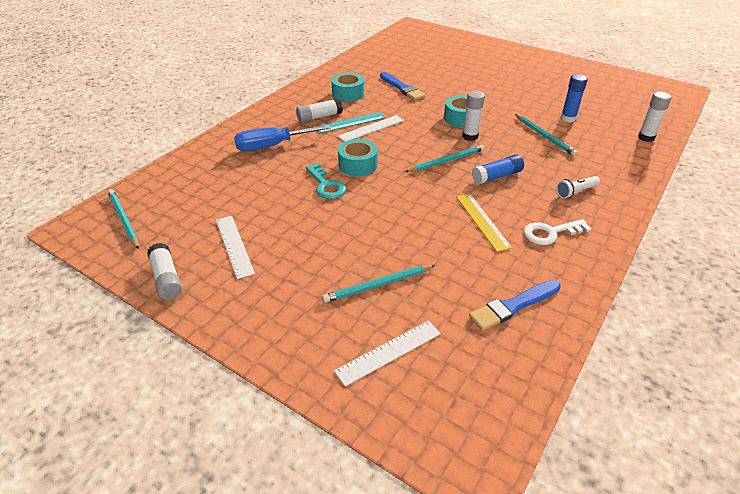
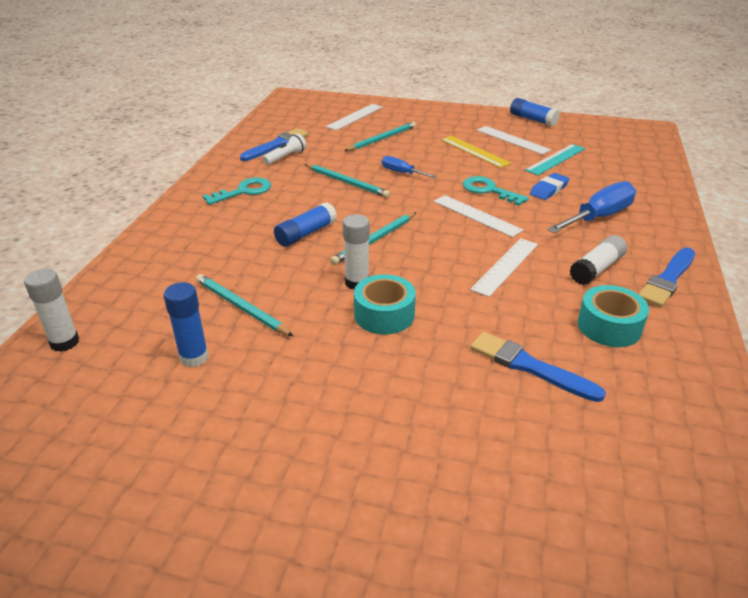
camera: 160 degrees right, 5 degrees down
(124, 220) = (622, 138): turquoise pencil -> turquoise pencil (346, 182)
(167, 278) = (533, 120): white glue stick -> blue glue stick
(277, 175) = (549, 189): none -> blue eraser
(287, 105) = (668, 279): none -> blue brush
(350, 122) = (543, 269): turquoise ruler -> turquoise ruler (555, 159)
(358, 165) = (476, 215): turquoise tape -> white ruler
(387, 223) = (402, 173): none -> blue screwdriver
(482, 221) = (313, 189): yellow ruler -> yellow ruler (474, 151)
(550, 233) = (244, 191): white key -> turquoise key
(575, 192) = (209, 233): white flashlight -> white flashlight (286, 157)

